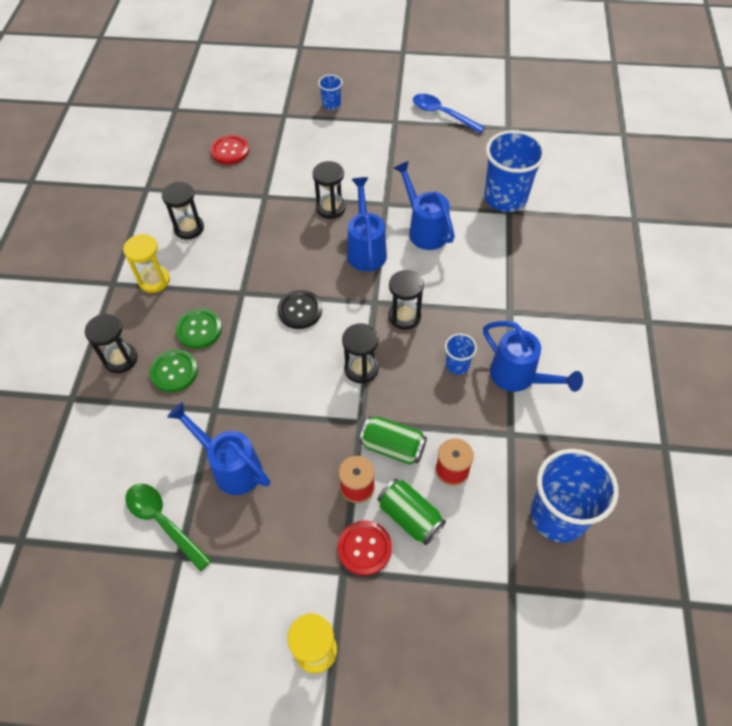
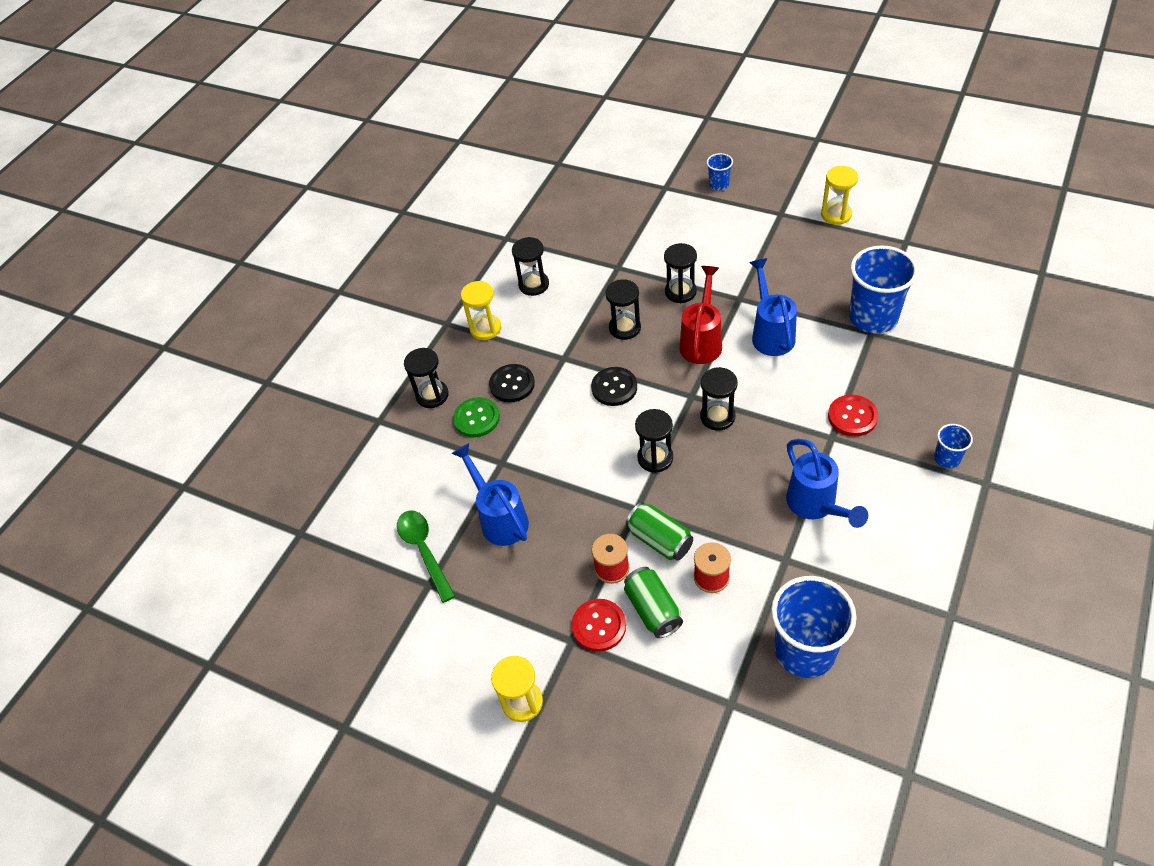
camera: 25 degrees right, 5 degrees down
(199, 329) = (512, 384): green button -> black button
(230, 151) = (598, 215): red button -> red button (852, 416)
(290, 252) = (624, 328): none -> black hourglass
(366, 249) = (702, 341): blue watering can -> red watering can
(442, 114) = (836, 214): blue spoon -> yellow hourglass
(457, 365) = (755, 477): blue cup -> blue cup (947, 458)

